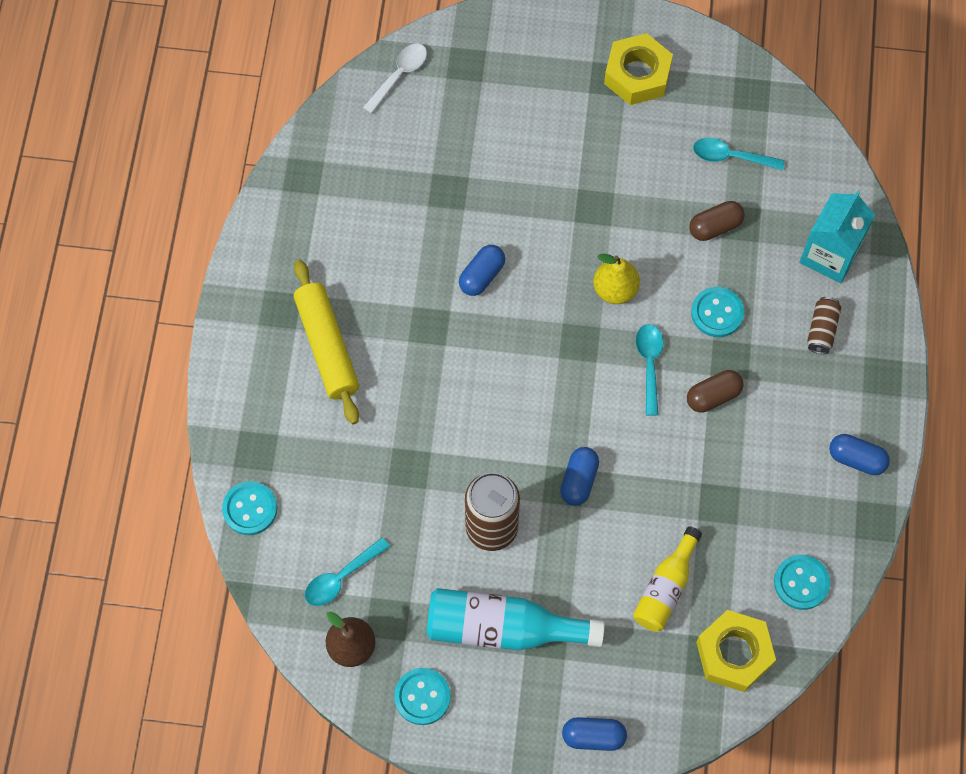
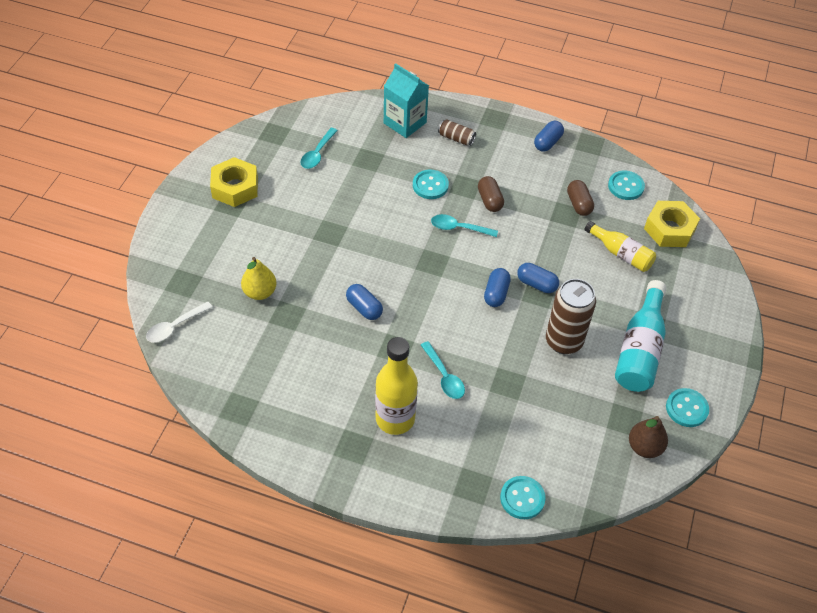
camera: 80 degrees left, 15 degrees down
(327, 346) = (395, 419): yellow rolling pin -> yellow bottle
(341, 577) = (588, 444): turquoise spoon -> turquoise spoon (444, 376)
(399, 75) = (175, 327): white spoon -> white spoon turned 90 degrees counterclockwise
(593, 736) = (721, 314): blue capsule -> blue capsule (496, 293)
(615, 289) = (398, 234): yellow pear -> yellow pear (260, 292)
(715, 227) = (367, 173): brown capsule -> brown capsule (578, 204)

